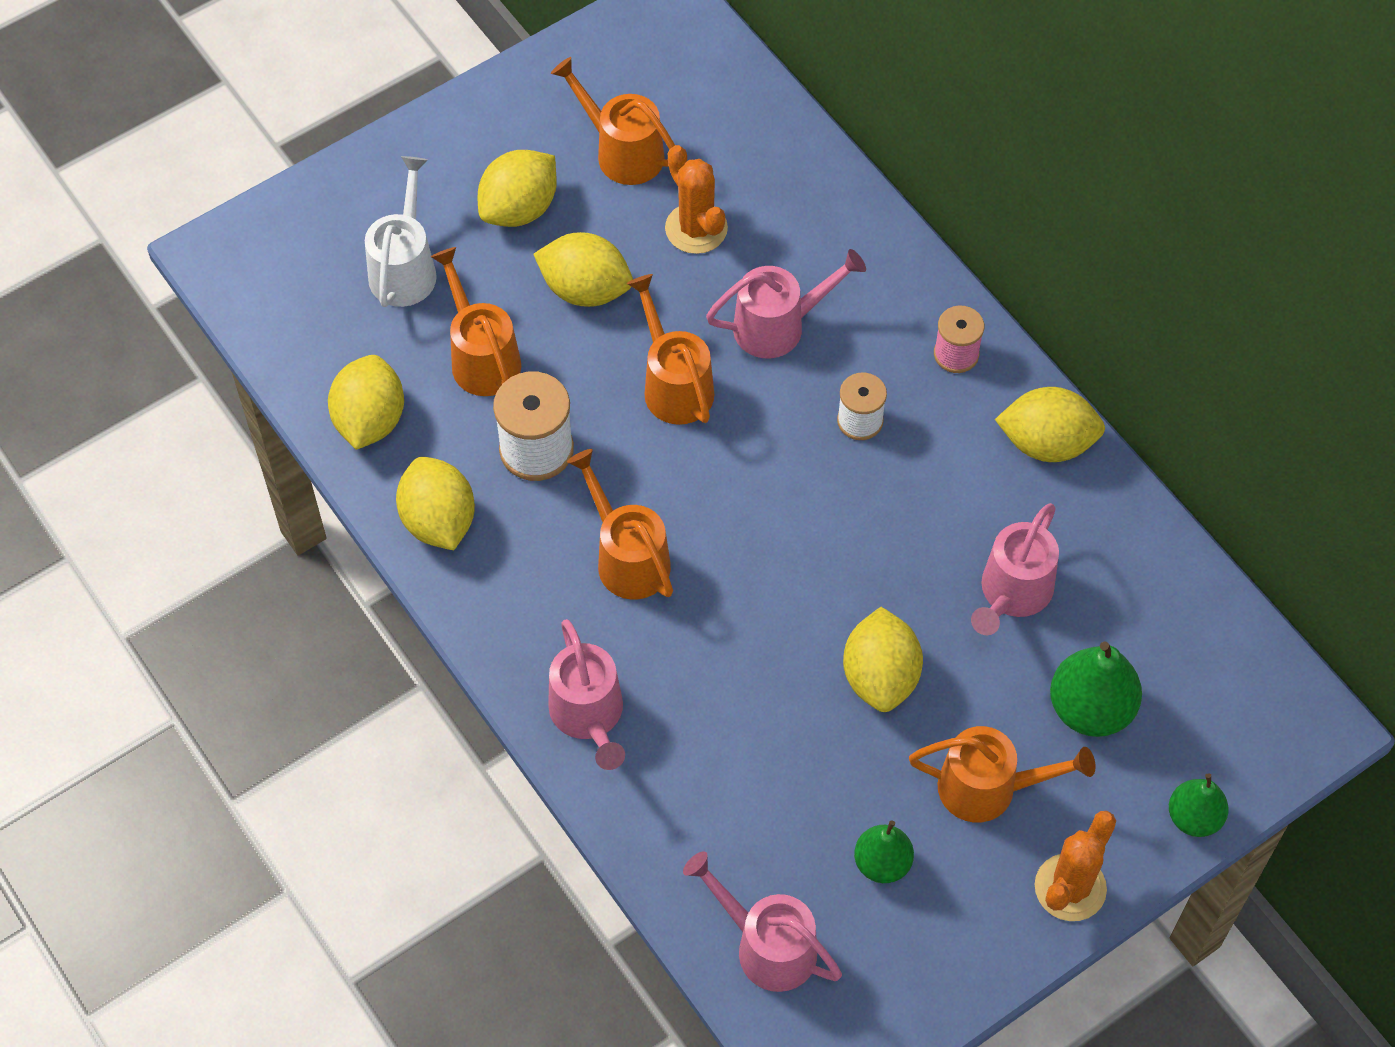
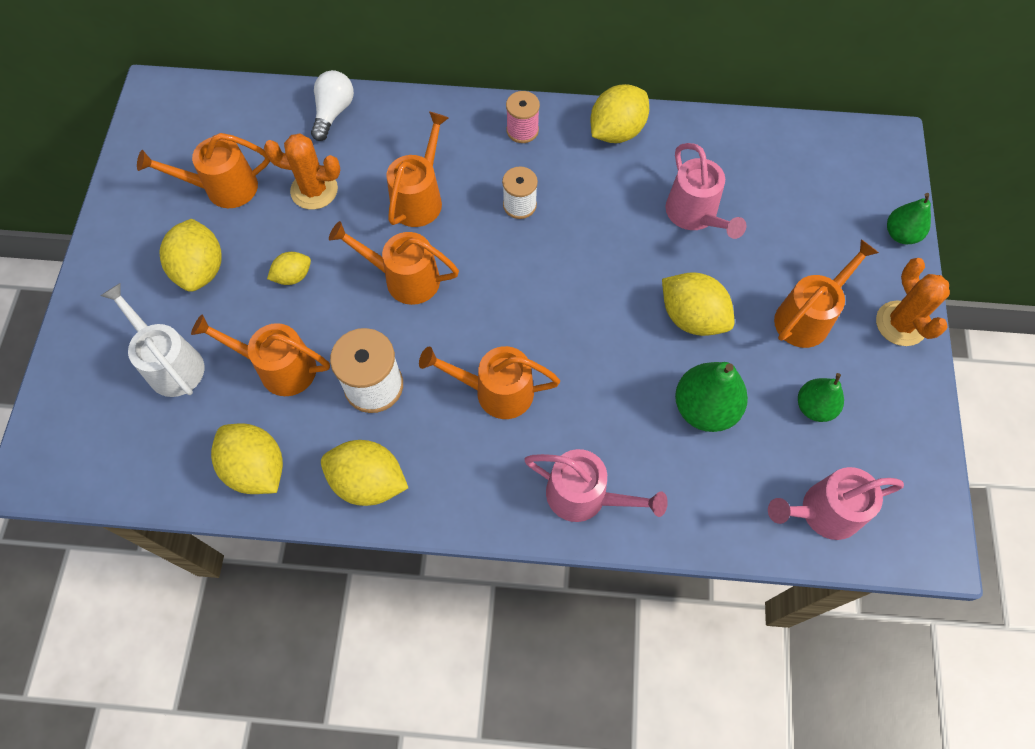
camera: 50 degrees left, 5 degrees up
(585, 289) = (293, 276): yellow lemon -> yellow lemon, size x0.56
(779, 325) = (420, 197): pink watering can -> orange watering can
(803, 170) = (333, 112): none -> white light bulb
(1090, 708) = (796, 232): green pear -> green pear (704, 408)

